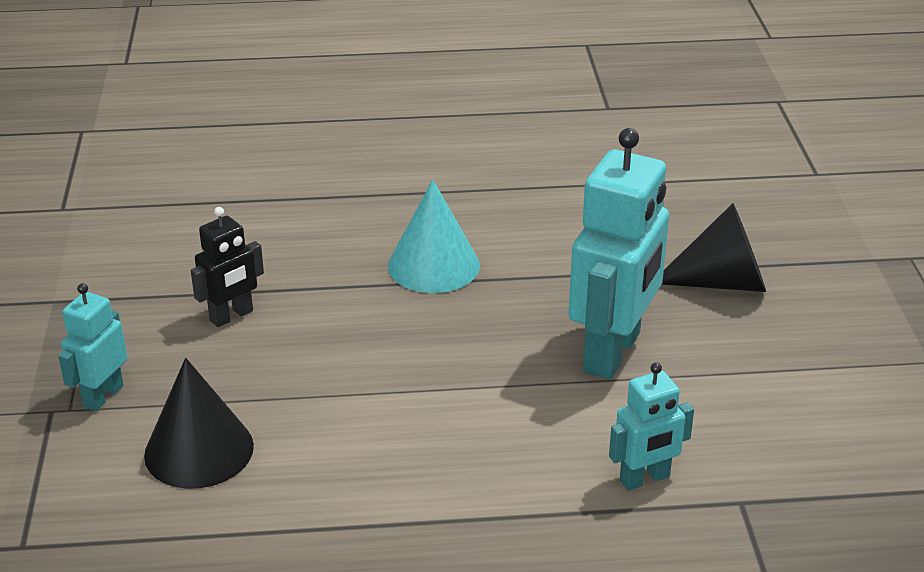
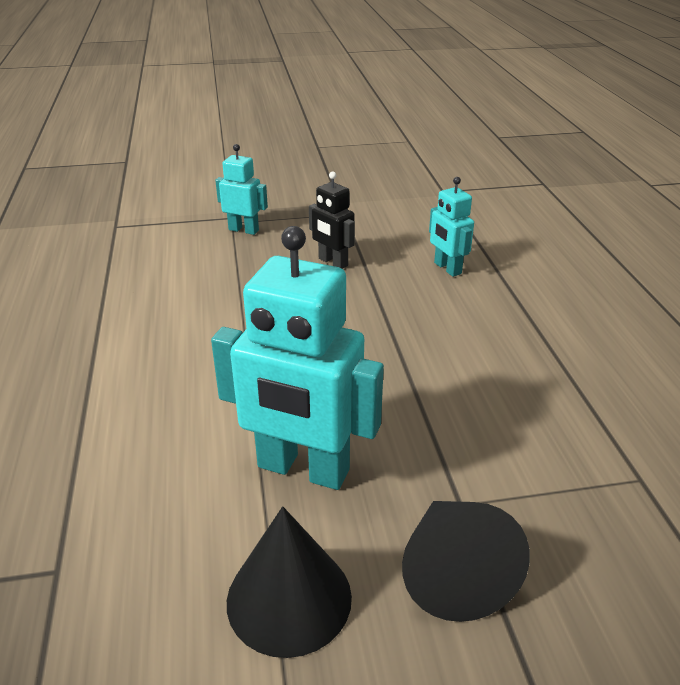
camera: 85 degrees right, 0 degrees up
(199, 450) = (187, 267): black cone -> black cone (289, 598)
(434, 265) = (423, 347): turquoise cone -> none
(645, 479) = (108, 493): turquoise robot -> turquoise robot (447, 268)

